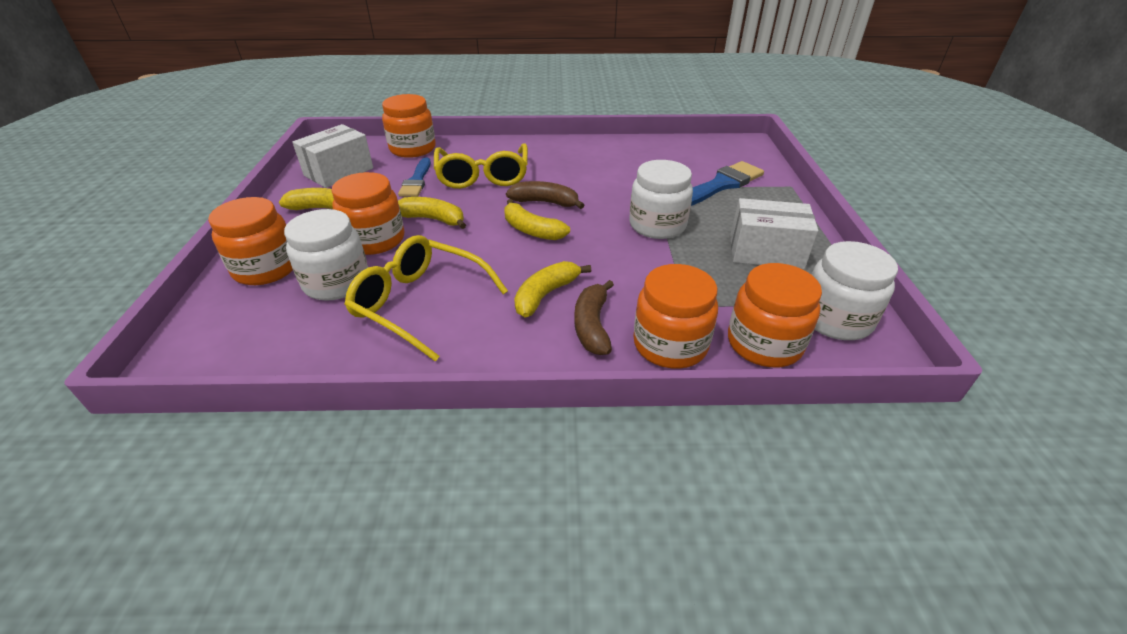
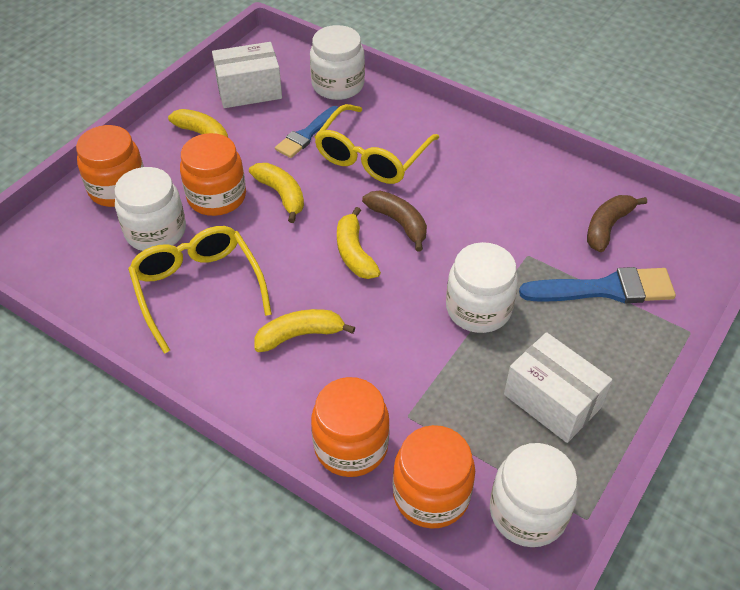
camera: 35 degrees right, 10 degrees up
(413, 149) = (338, 85): orange jar -> white jar
(592, 325) = (307, 389): brown banana -> brown banana (607, 227)

